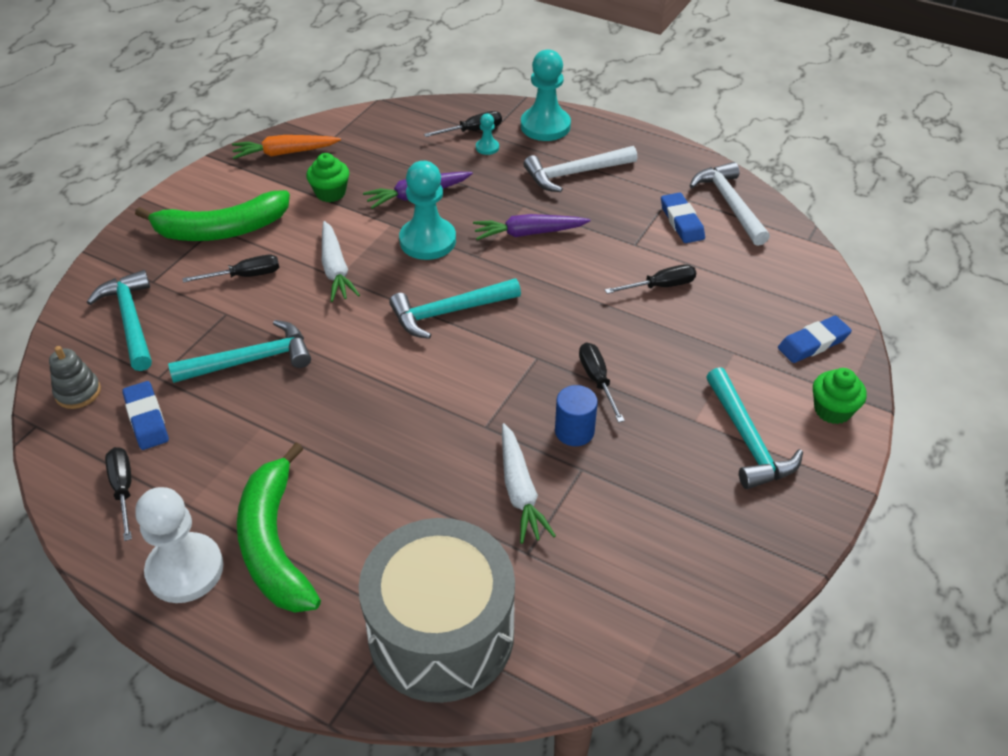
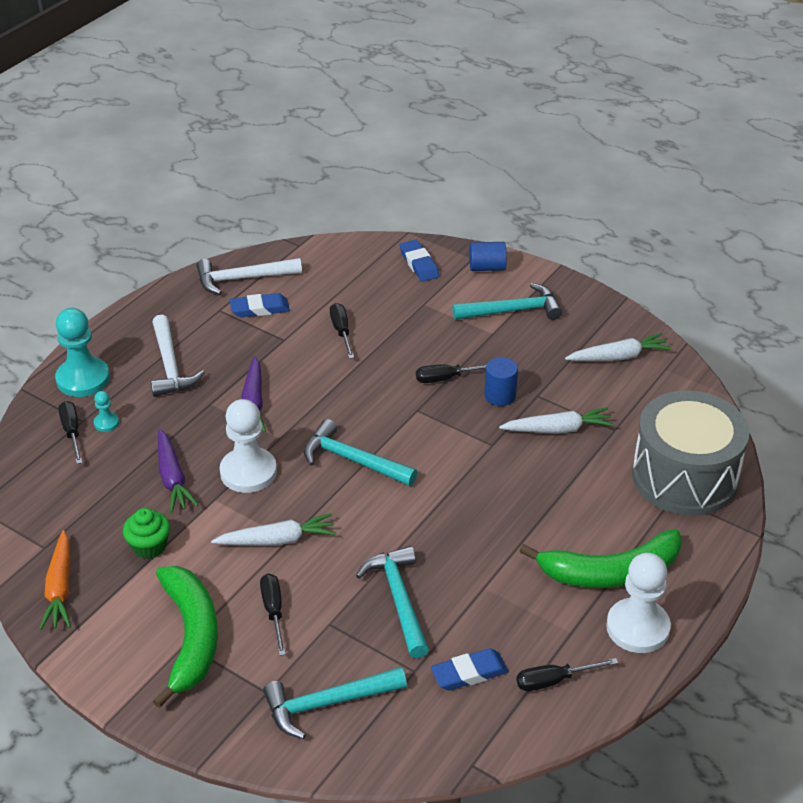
camera: 85 degrees left, 5 degrees down
(78, 392) = (429, 735): grey stacking toy -> none
(427, 241) = (248, 472): turquoise pawn -> white pawn
(449, 312) = (353, 460): turquoise hammer -> turquoise hammer turned 135 degrees clockwise
(680, 560) = (619, 357): none -> white carrot
(832, 410) = (487, 267): green cupcake -> blue cylinder

